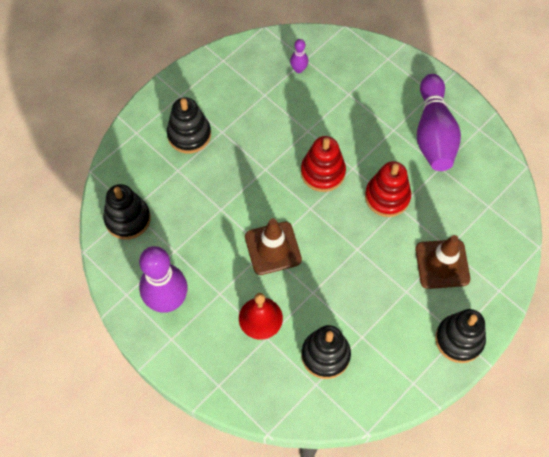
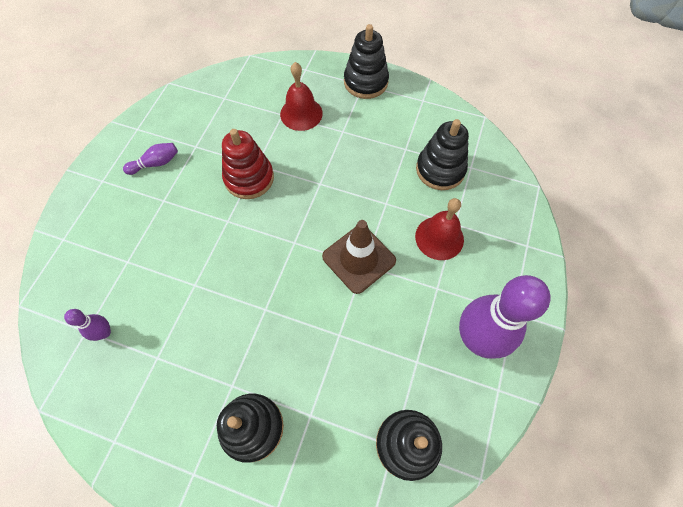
camera: 115 degrees left, 0 degrees up
(323, 172) = (244, 247): red stacking toy -> none
(433, 133) = (155, 163): purple bowling pin -> purple bowling pin, size x0.44
(442, 264) = (301, 113): brown traffic cone -> red bell

